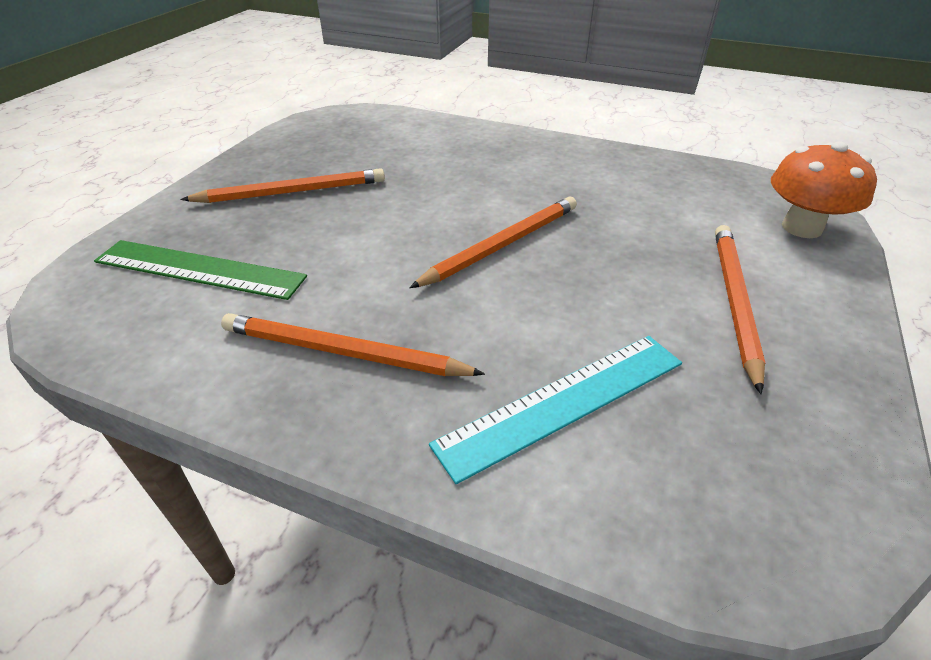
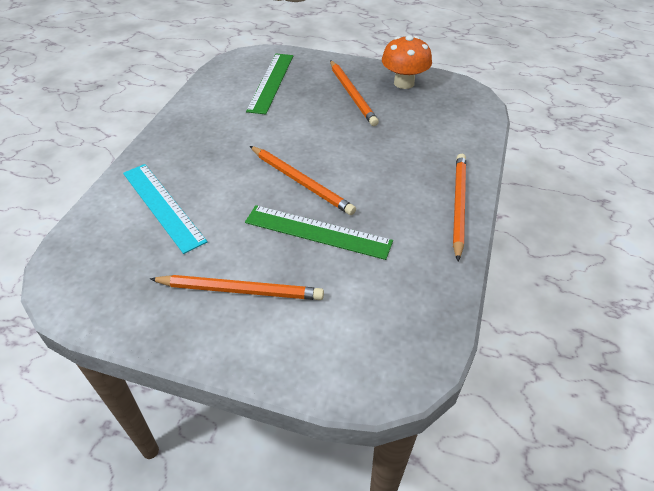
camera: 85 degrees right, 5 degrees up
(343, 352) = (206, 134): orange pencil -> orange pencil (458, 205)
(606, 235) = (317, 232): none -> green ruler
(802, 227) = (344, 360): orange mushroom -> orange mushroom (404, 83)

